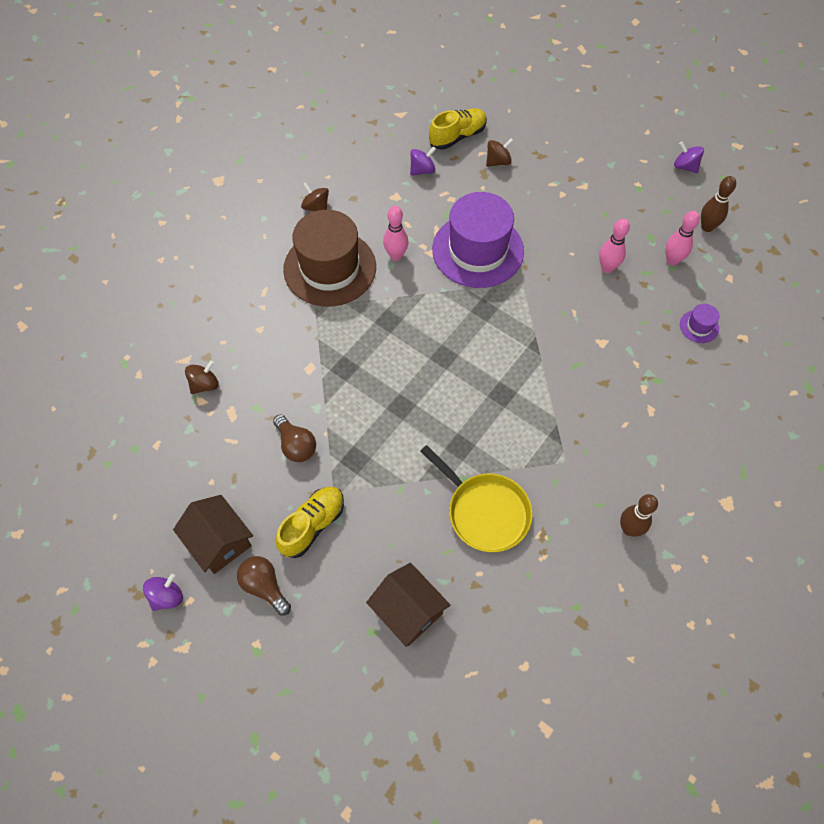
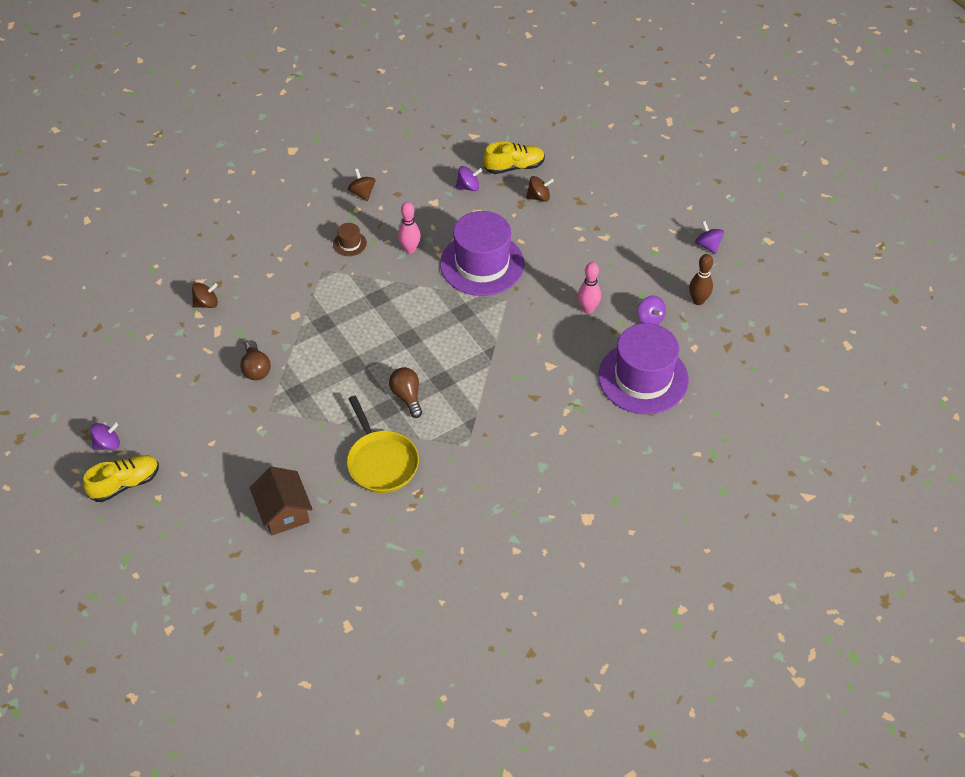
camera: 20 degrees right, 10 degrees down
(219, 541) = (164, 419): brown house -> none
(264, 586) = (183, 460): brown light bulb -> brown light bulb (407, 396)
(312, 525) = (240, 429): yellow shoe -> yellow shoe (125, 484)
(330, 268) = (349, 244): brown hat -> brown hat, size x0.40
(629, 529) = (493, 511): brown bowling pin -> none
(672, 260) = (650, 319): pink bowling pin -> purple spinning top
(699, 326) = (643, 378): purple hat -> purple hat, size x2.47

